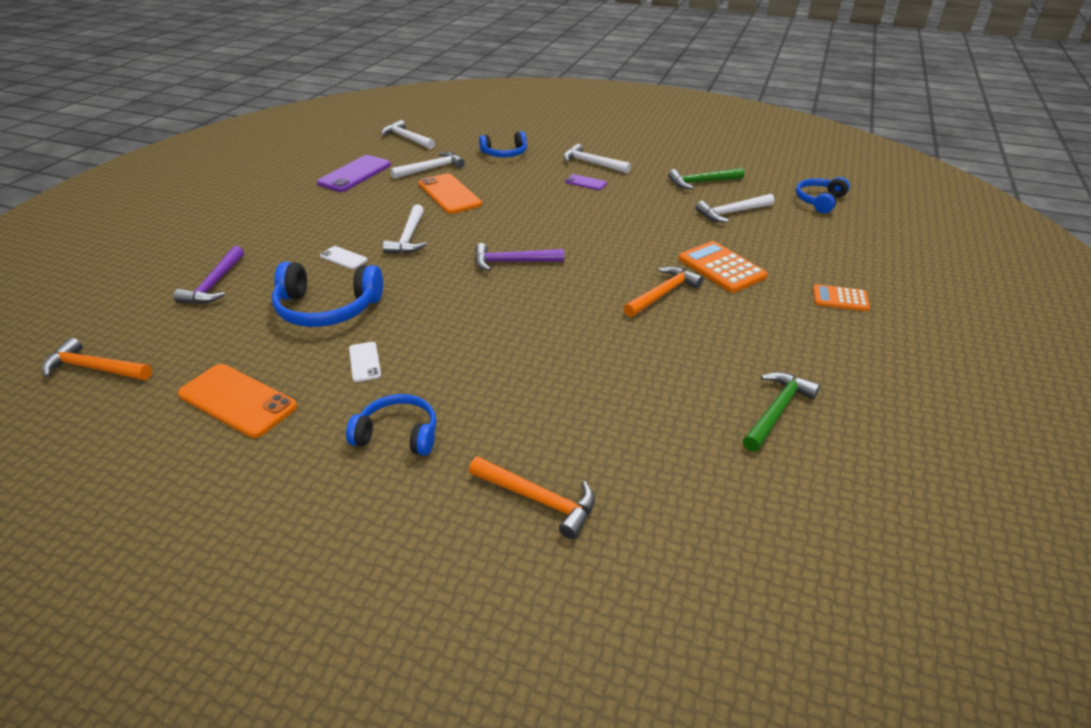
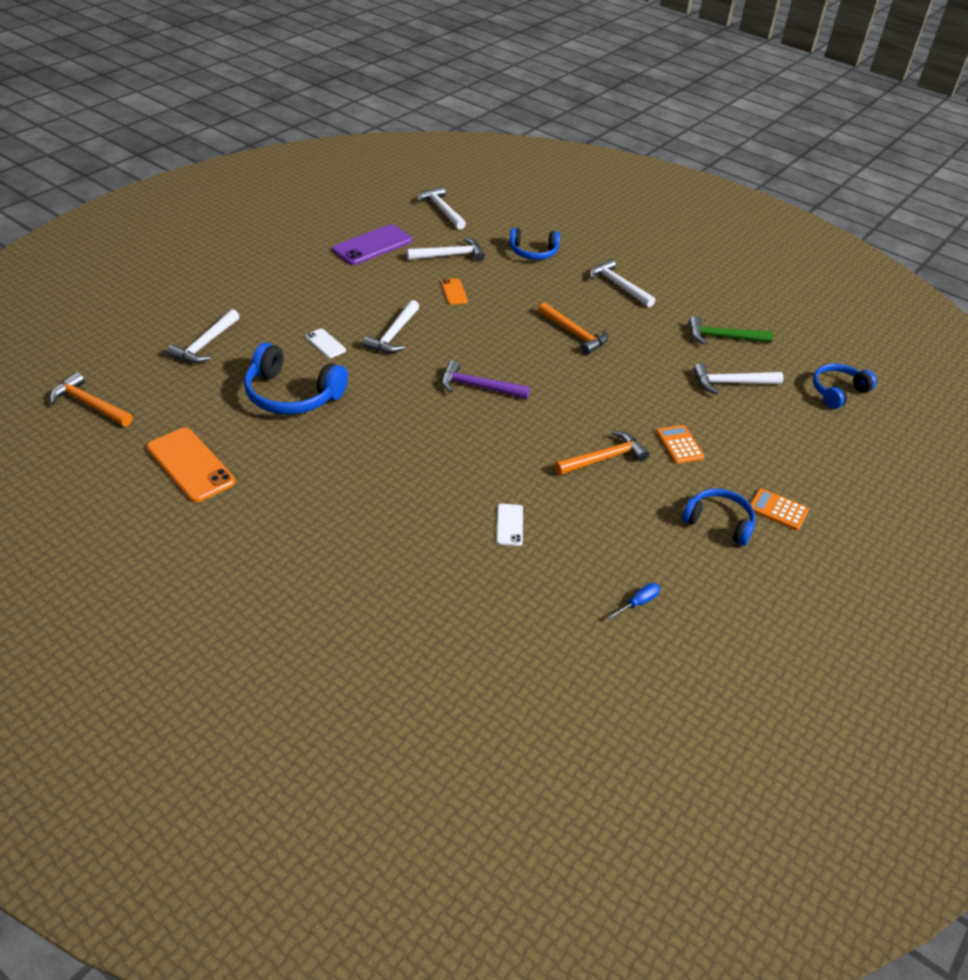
camera: 15 degrees right, 5 degrees up
(214, 284) = (205, 344): purple hammer -> white hammer
(364, 362) = (304, 457): white phone -> white phone (509, 525)
(398, 434) = (305, 531): blue headphones -> blue headphones (719, 522)
(449, 194) = (454, 292): orange phone -> orange phone, size x0.52
(538, 500) = (391, 619): orange hammer -> orange hammer (574, 334)
(585, 183) = (598, 309): purple phone -> none
(721, 268) = (679, 445): orange calculator -> orange calculator, size x0.62
(777, 411) = (638, 602): green hammer -> blue screwdriver

